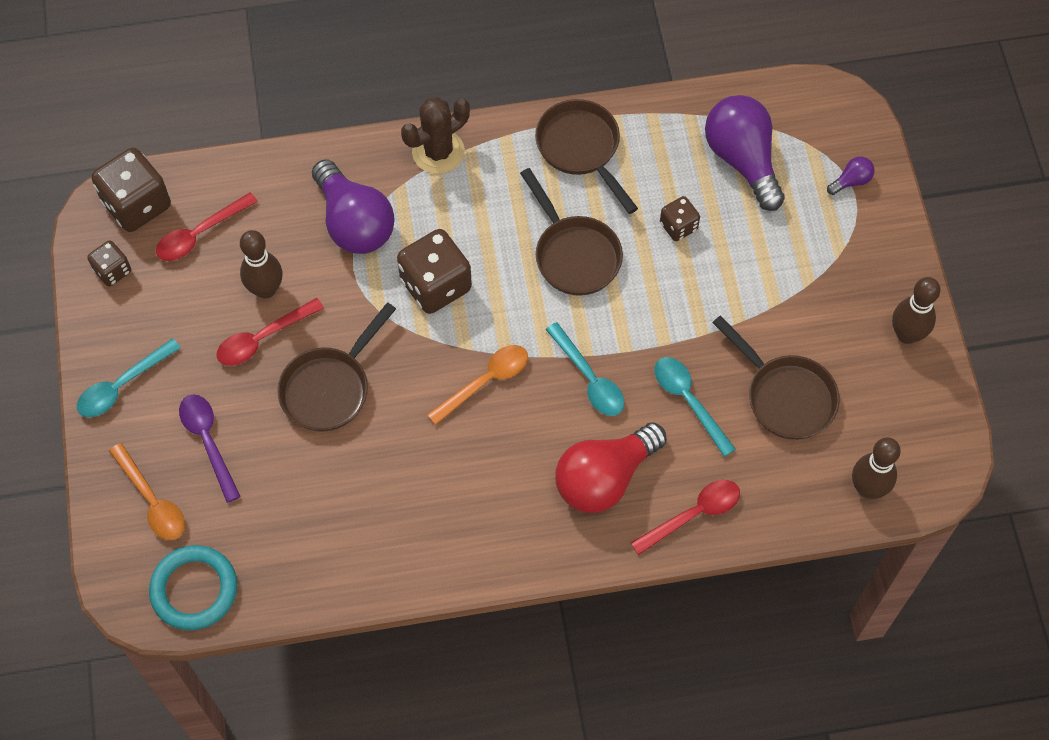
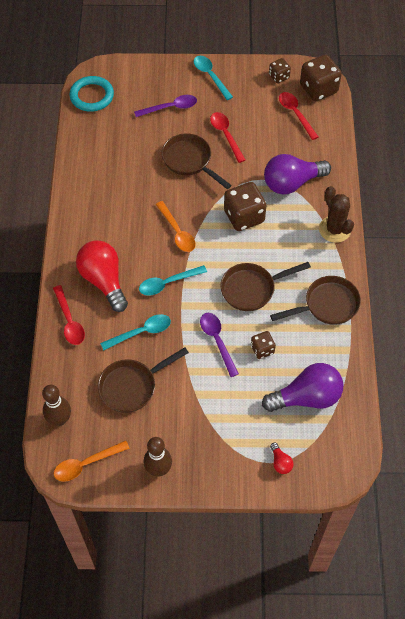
camera: 100 degrees right, 5 degrees down
(152, 501) = (143, 83): orange spoon -> orange spoon (86, 464)
(266, 289) = (255, 139): brown bowling pin -> none
(678, 290) = (217, 340): none -> purple spoon
(851, 181) = (280, 462): purple light bulb -> red light bulb

